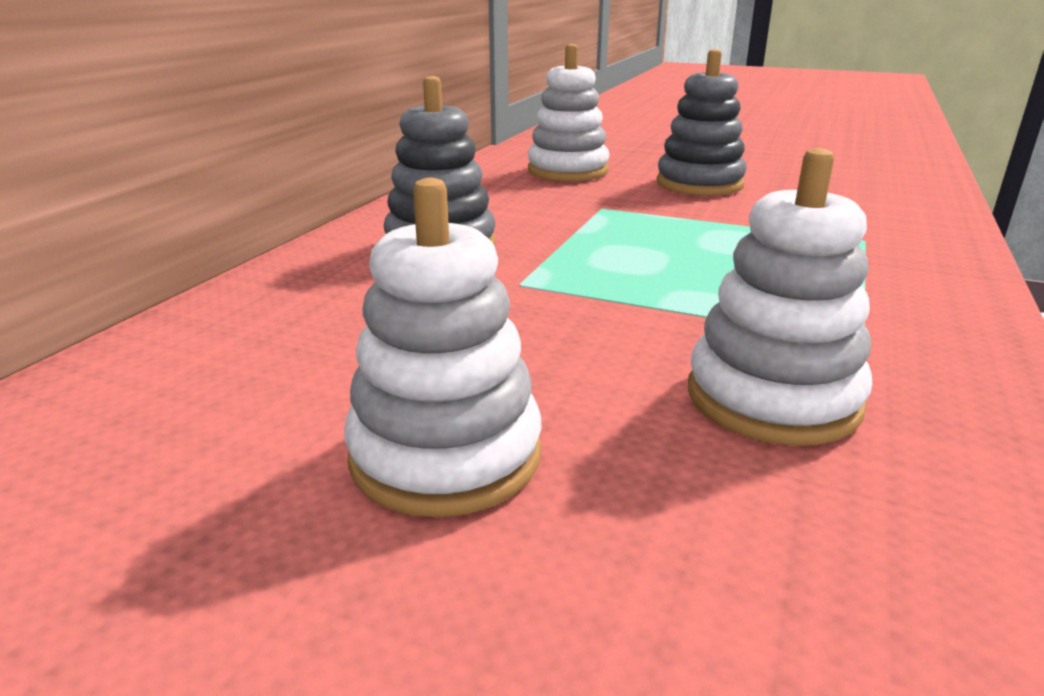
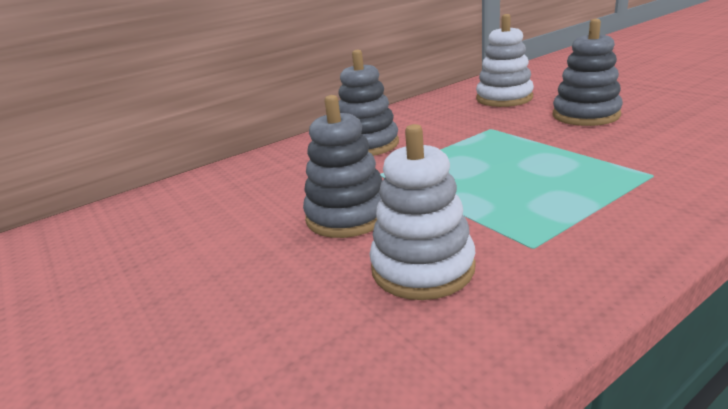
camera: 35 degrees right, 0 degrees up
(446, 455) = (241, 256): white stacking toy -> none
(555, 351) = (347, 216): none -> grey stacking toy

